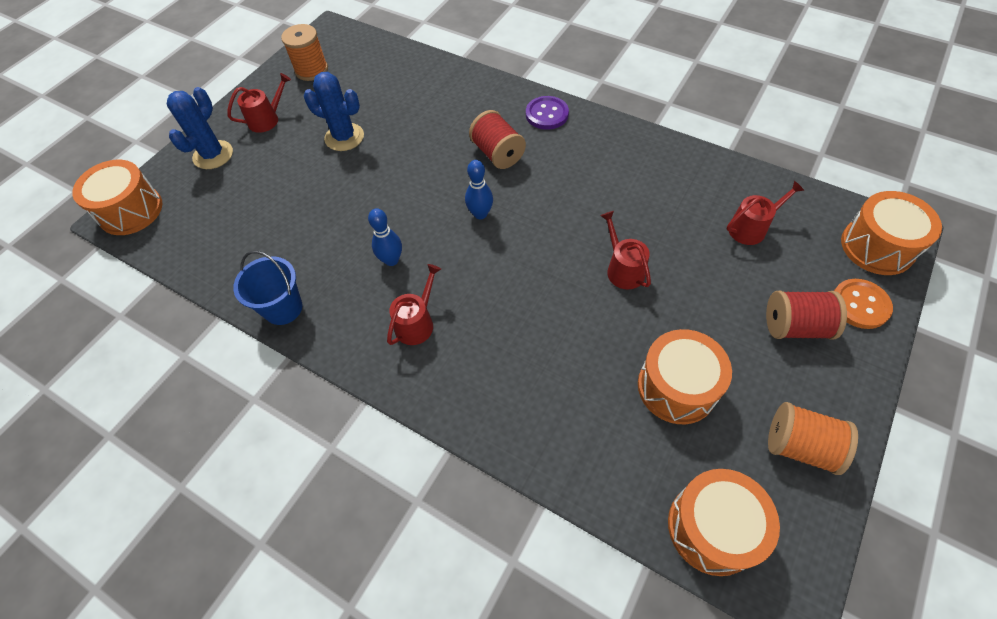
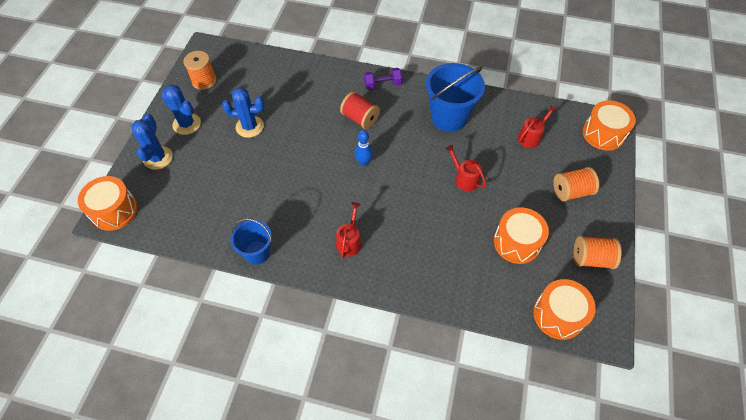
camera: 20 degrees left, 0 degrees up
(267, 119) = (187, 124): red watering can -> blue cactus
(391, 260) = (317, 205): blue bowling pin -> none
(547, 114) = (383, 85): purple button -> purple dumbbell
(629, 175) = (449, 117): none -> blue bucket
(795, 326) = (571, 191): red spool -> orange spool
(859, 305) = (602, 171): orange button -> none

